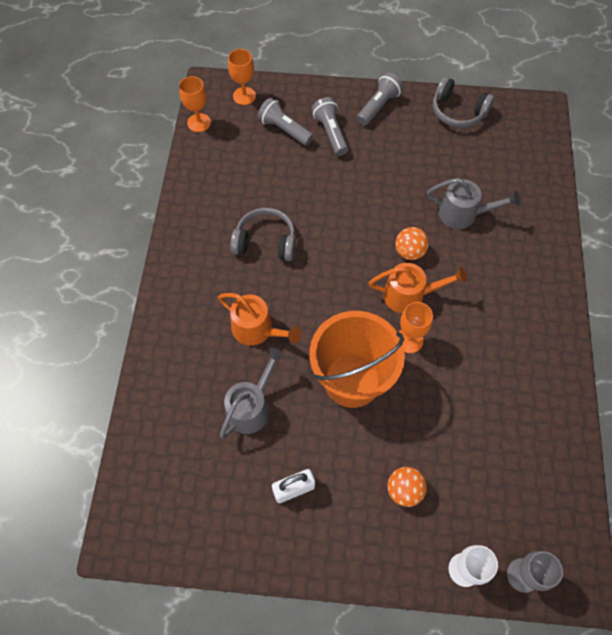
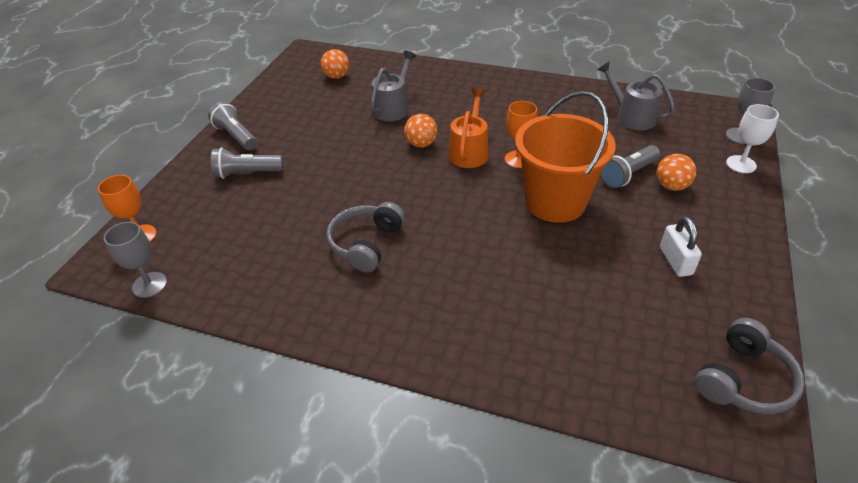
camera: 75 degrees left, 20 degrees down
(199, 123) = (149, 285): orange goblet -> grey goblet
(251, 407) = (579, 283): grey watering can -> grey watering can (631, 117)
(257, 330) = (481, 266): orange watering can -> none
(284, 130) = (217, 207): grey flashlight -> grey flashlight (628, 174)
(457, 112) = (278, 92): grey headphones -> grey headphones (743, 380)
(503, 150) = (337, 76): none -> orange ball

